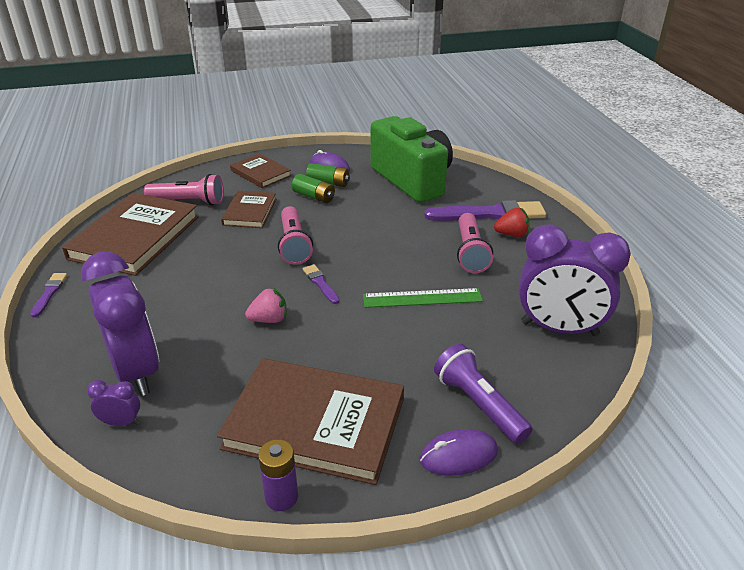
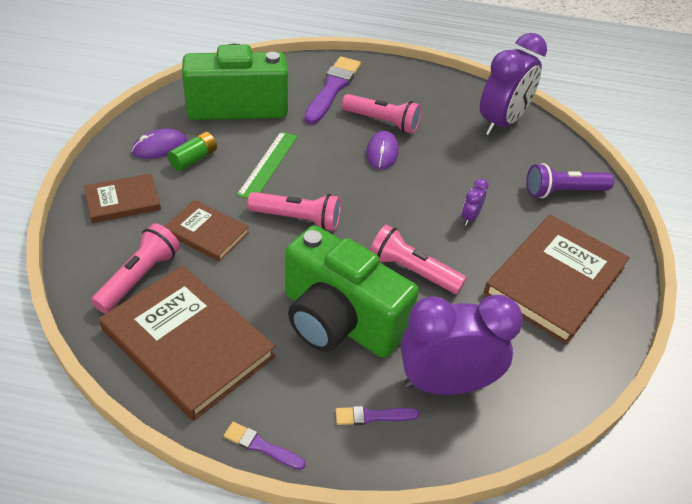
camera: 70 degrees left, 10 degrees up
(121, 422) = (513, 406): purple clock -> purple clock (470, 217)
(186, 295) = (339, 321): none -> green camera
(269, 319) = (412, 271): pink strawberry -> pink flashlight
(281, 497) = (623, 320): purple battery -> none
(314, 196) = (214, 177): green battery -> none
(320, 283) = (374, 221): purple brush -> purple brush (372, 416)
(422, 298) = (430, 171): green ruler -> green ruler (268, 165)
(458, 455) = (607, 220): purple mouse -> purple mouse (382, 152)
(511, 234) = (371, 91): red strawberry -> none

